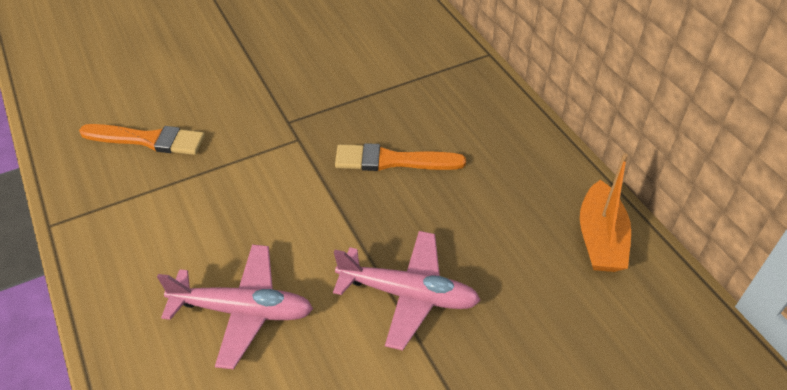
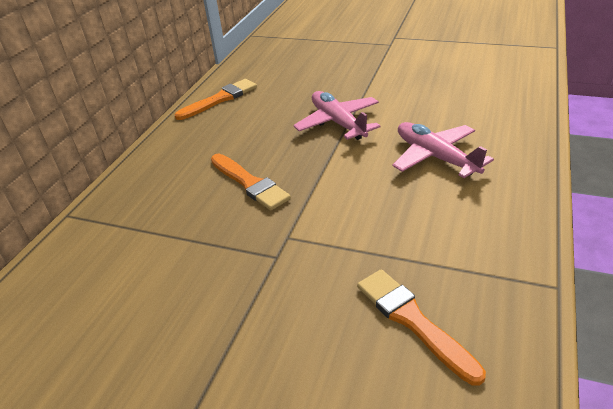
camera: 130 degrees left, 10 degrees down
(600, 239) = (220, 99): orange boat -> orange brush

